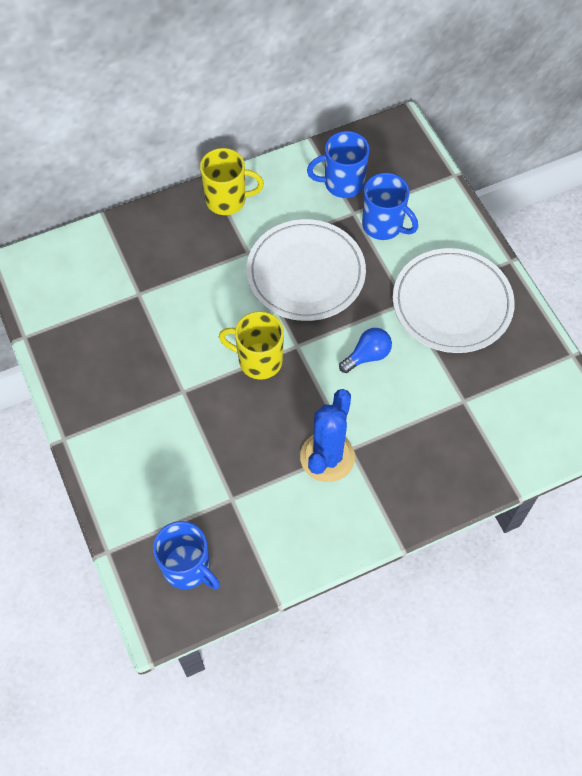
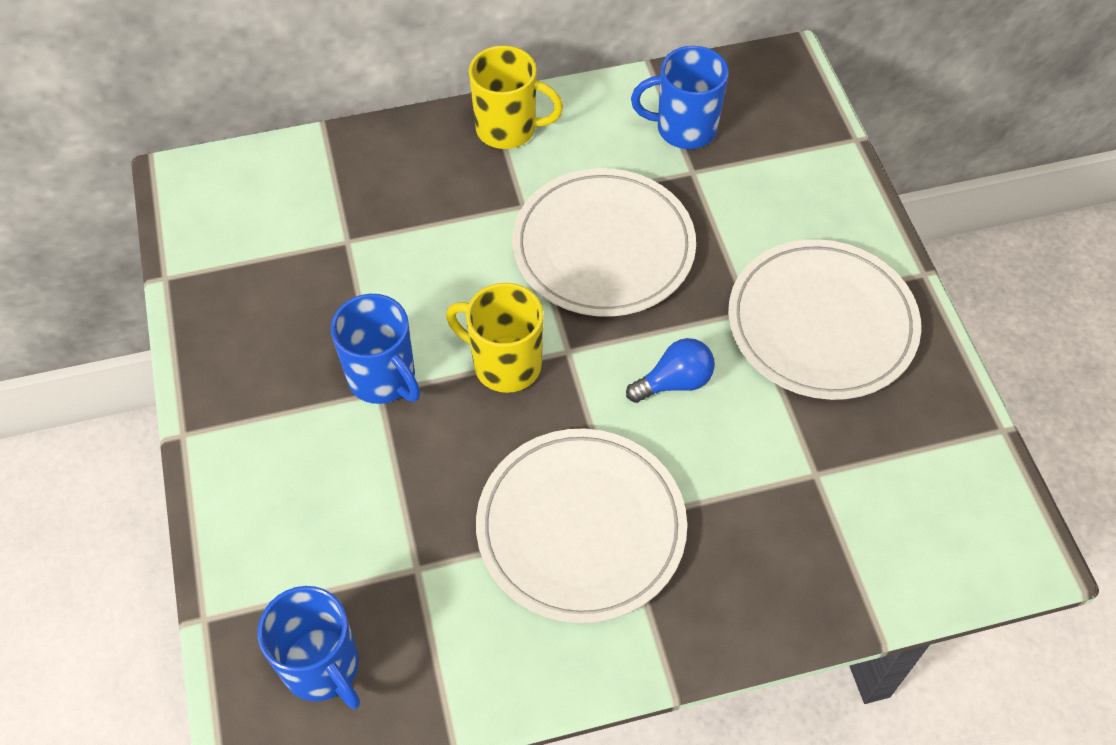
camera: 10 degrees right, 5 degrees down
(327, 457) = (581, 527): blue cactus -> white plate
(383, 225) = (735, 196): blue mug -> blue mug (383, 378)

